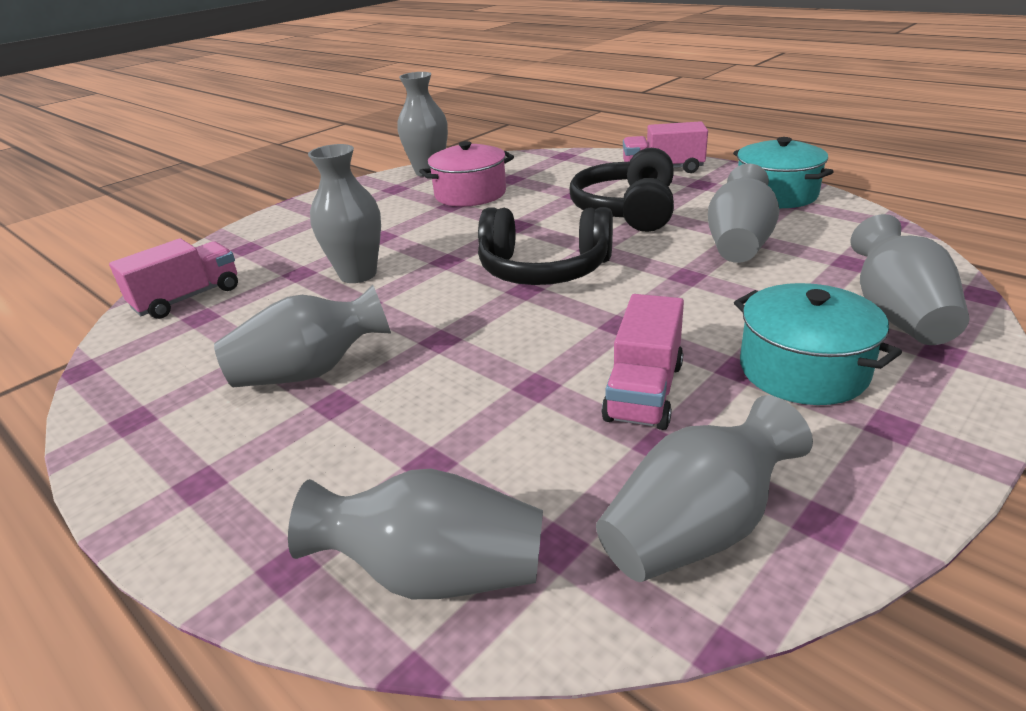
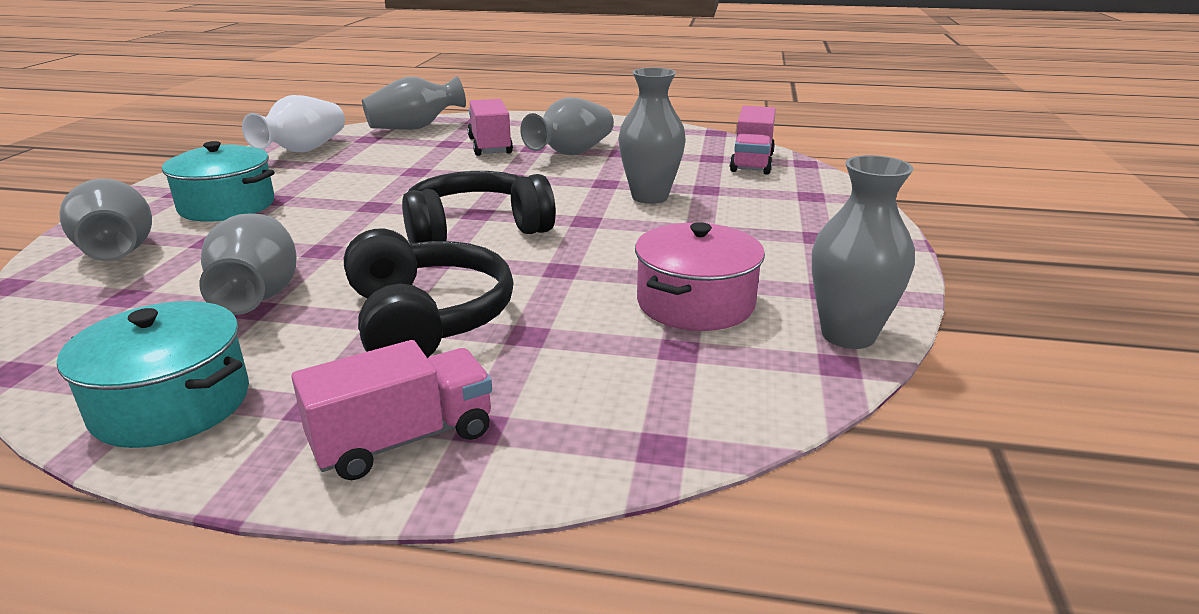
camera: 145 degrees right, 5 degrees down
(644, 391) = (342, 180): pink truck -> pink truck (490, 146)
(696, 529) = (304, 150): grey vase -> white vase

